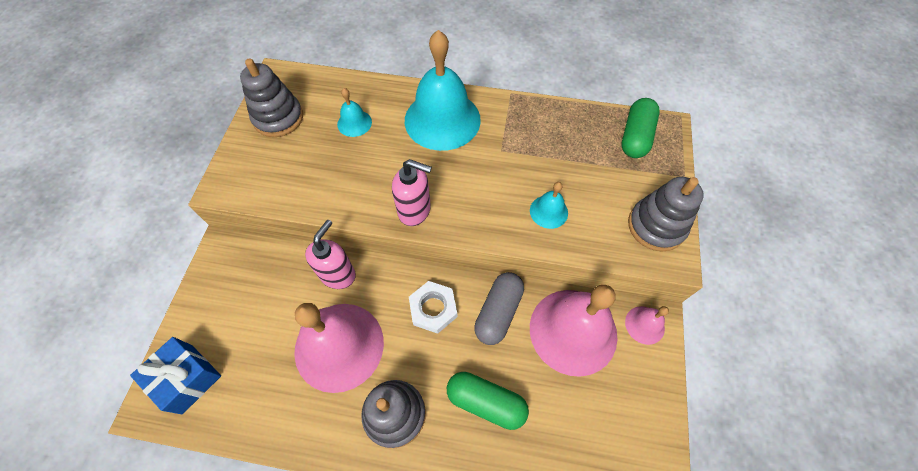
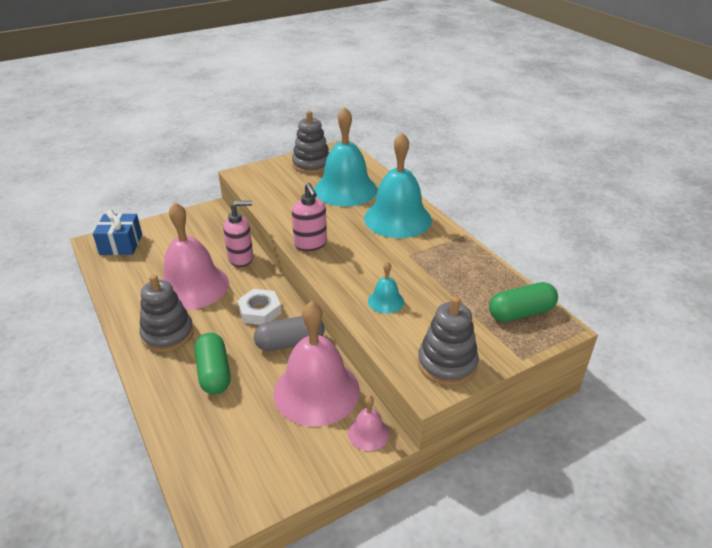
camera: 50 degrees right, 25 degrees down
(354, 123) = (345, 189): turquoise bell -> turquoise bell, size x2.22

